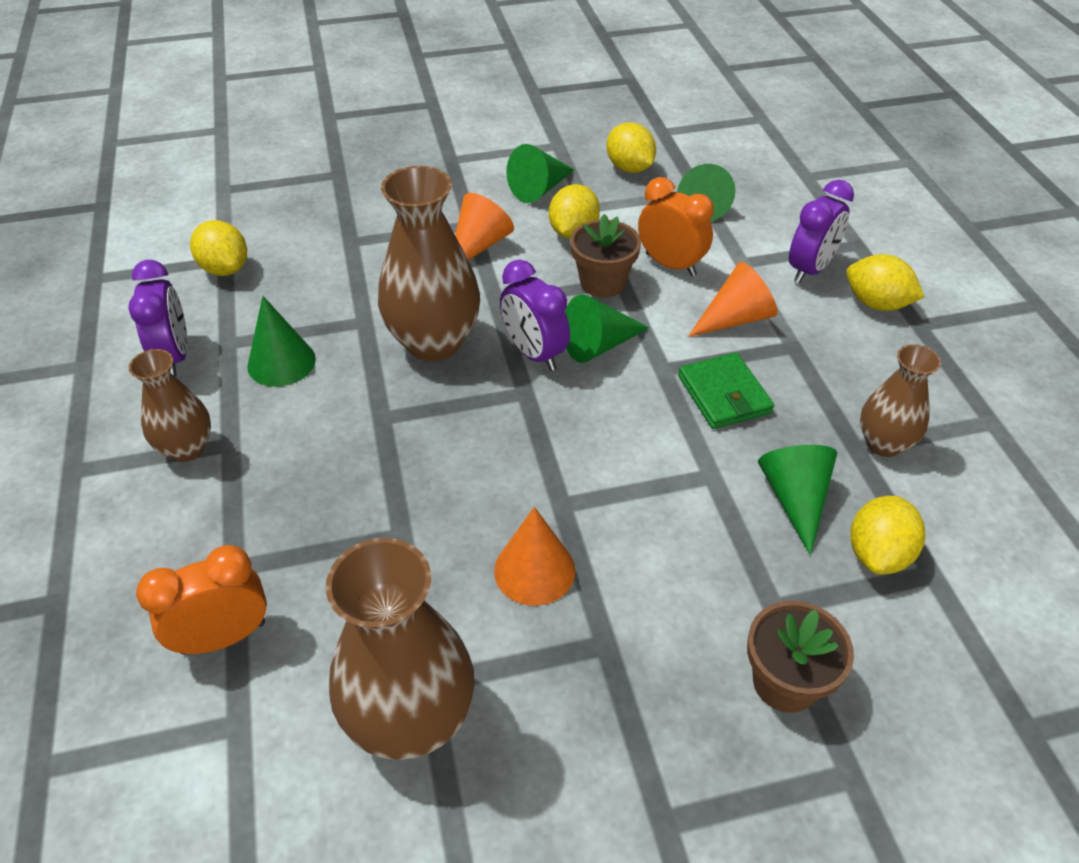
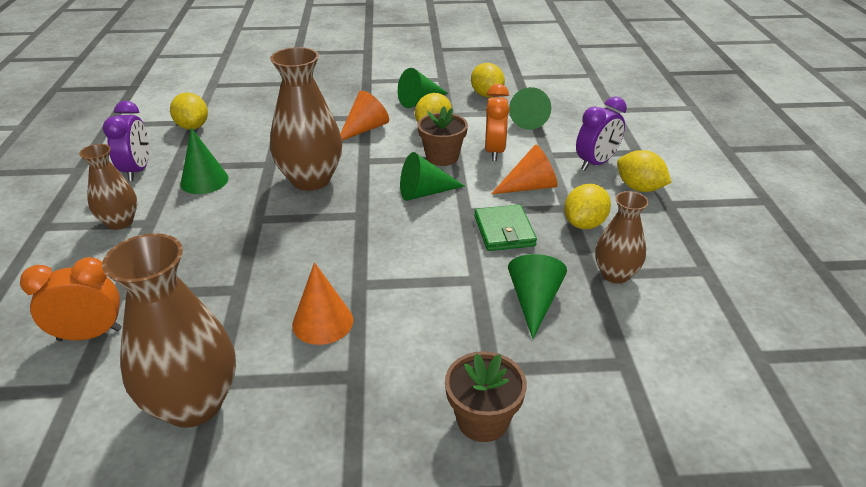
camera: 10 degrees right, 10 degrees down
(534, 353) = (377, 193): purple clock -> none
(670, 264) = (494, 151): orange clock -> orange clock turned 45 degrees clockwise
(878, 554) = (586, 345): yellow lemon -> yellow lemon (584, 224)

